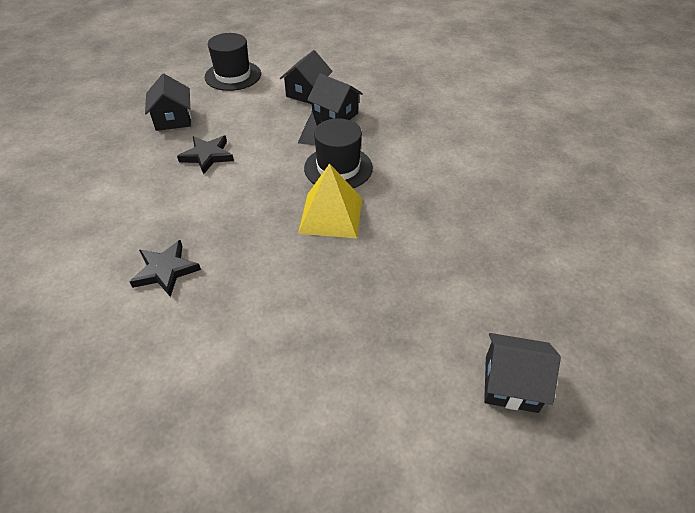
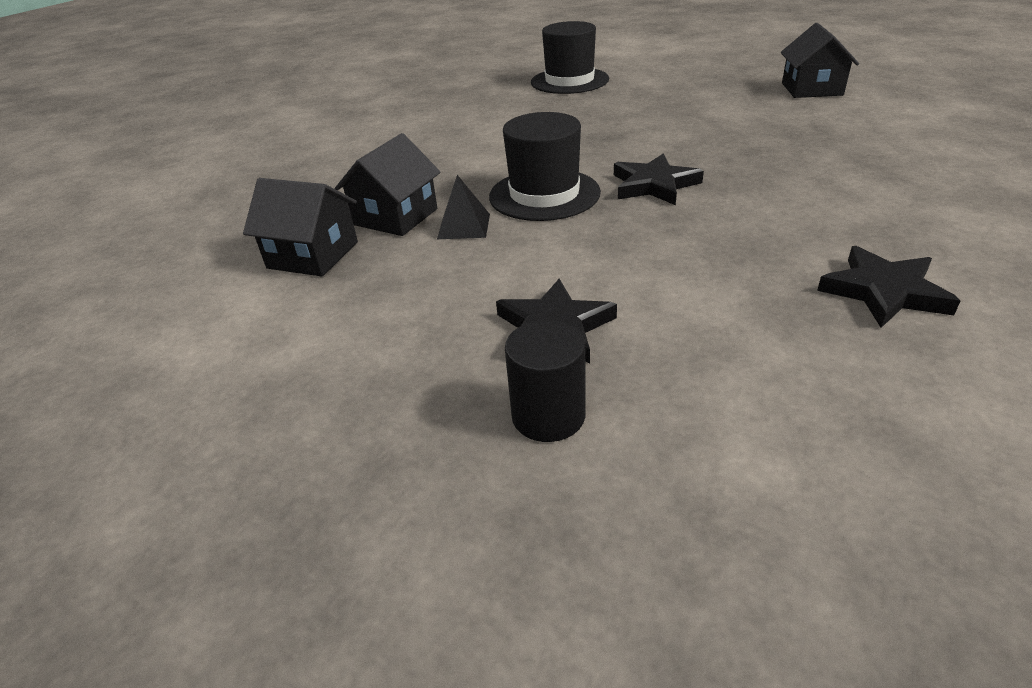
camera: 95 degrees left, 10 degrees down
(157, 148) = (548, 415): none -> black cylinder
(173, 119) = (412, 427): black house -> none
(233, 75) = (201, 373): black hat -> black hat (569, 81)
(331, 215) = (654, 185): yellow pyramid -> black star

